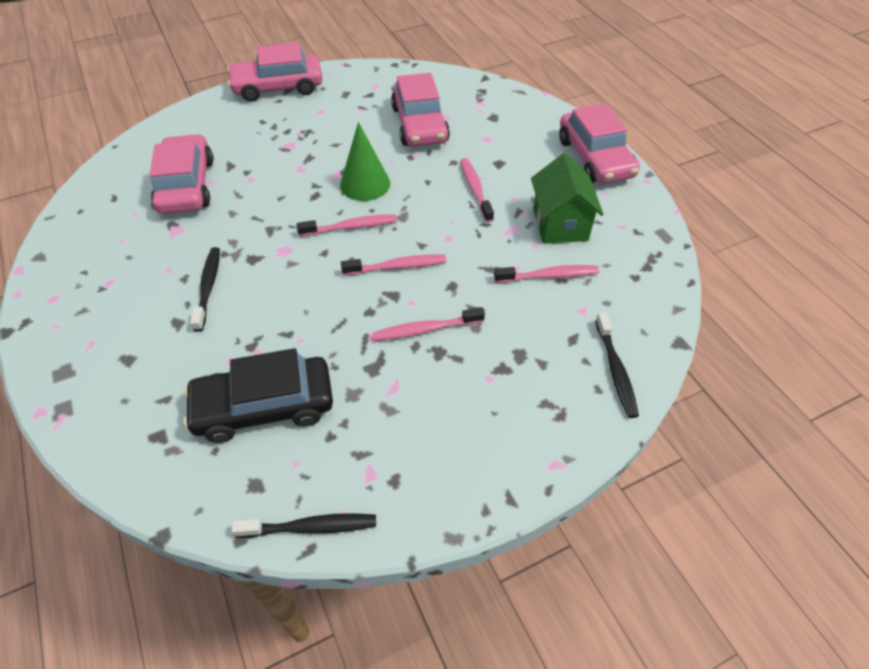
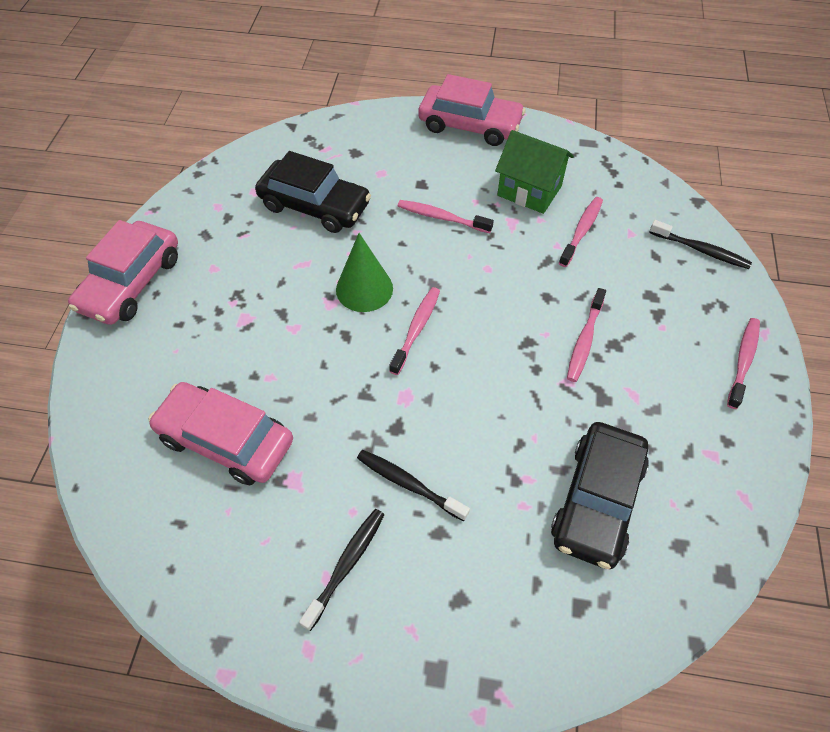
camera: 55 degrees left, 5 degrees up
(311, 527) = (743, 521): black toothbrush -> black toothbrush (346, 565)
(397, 267) = (496, 321): pink toothbrush -> pink toothbrush (743, 361)
(419, 124) = (315, 206): pink car -> black car

